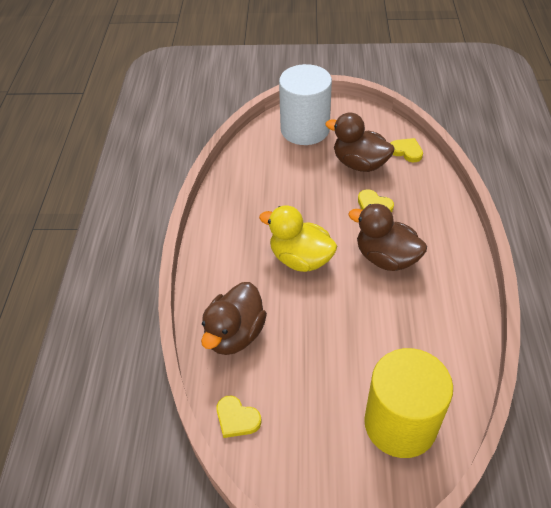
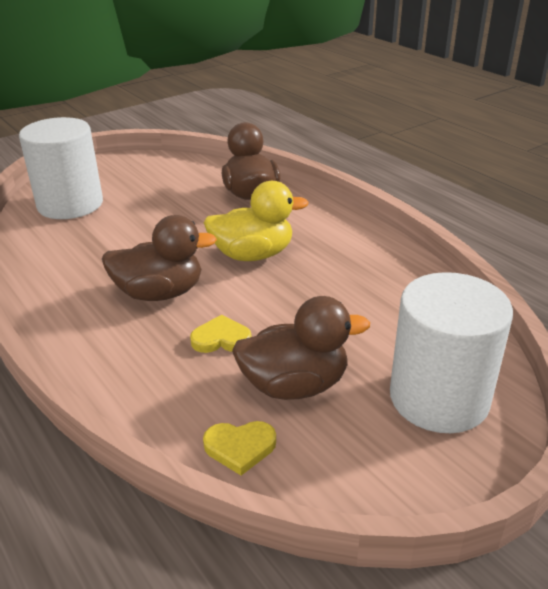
camera: 140 degrees right, 15 degrees down
(237, 419) = (197, 167): yellow heart -> none
(400, 424) = (70, 204): yellow cylinder -> white cylinder

